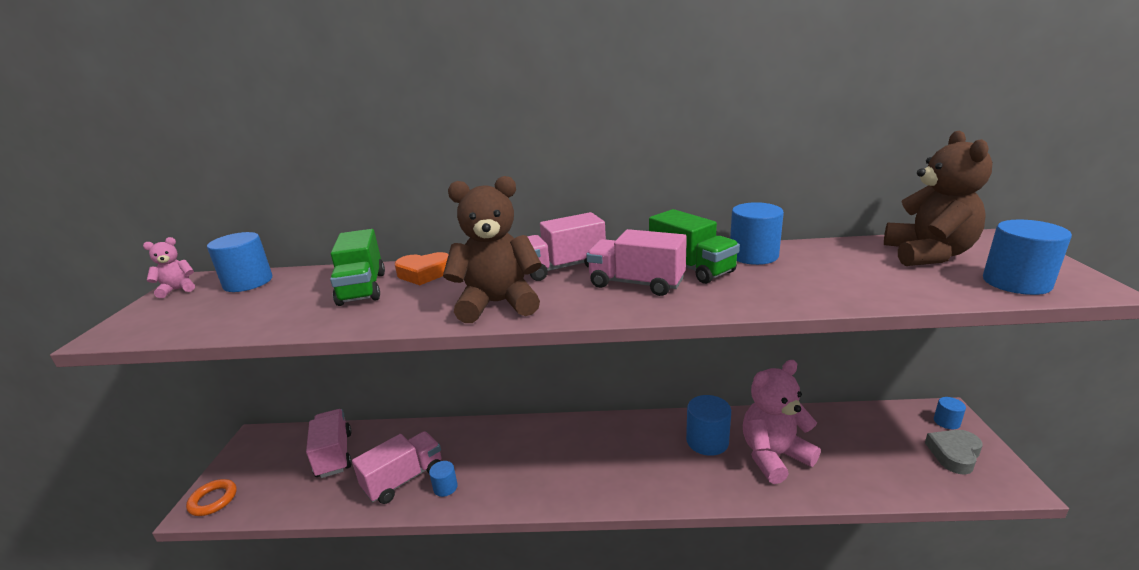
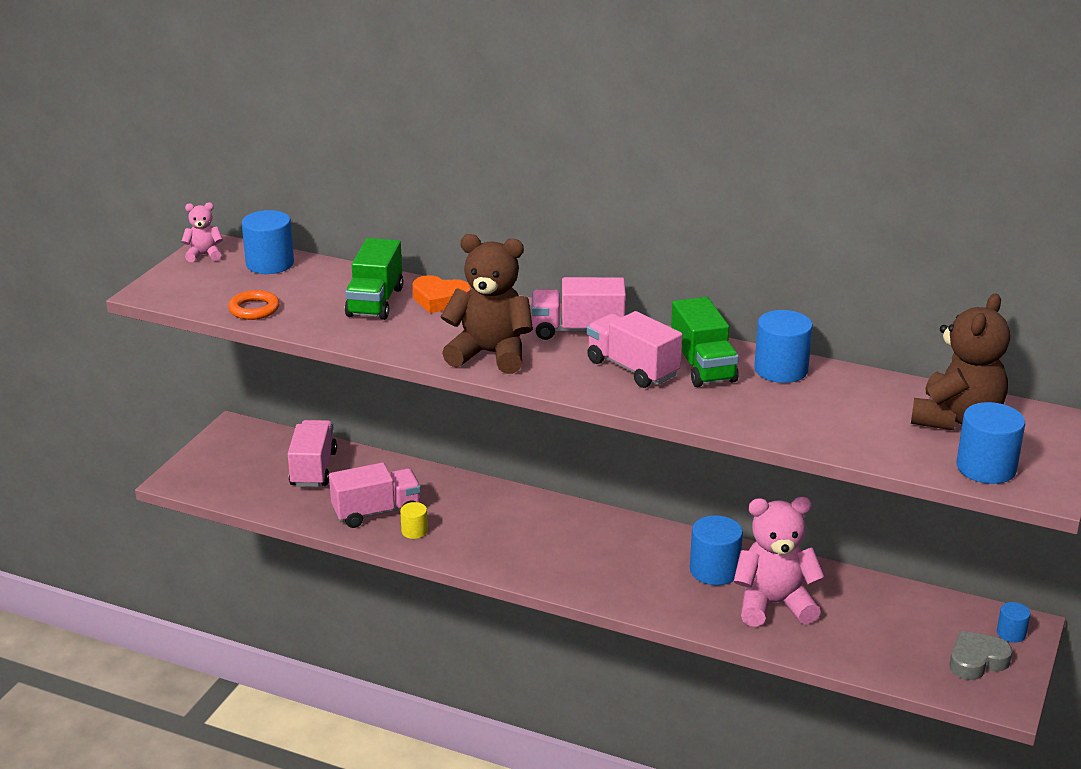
camera: 20 degrees right, 5 degrees up
(213, 500) = (190, 477): orange ring -> orange ring (254, 309)
(445, 487) = (414, 531): blue cylinder -> yellow cylinder

